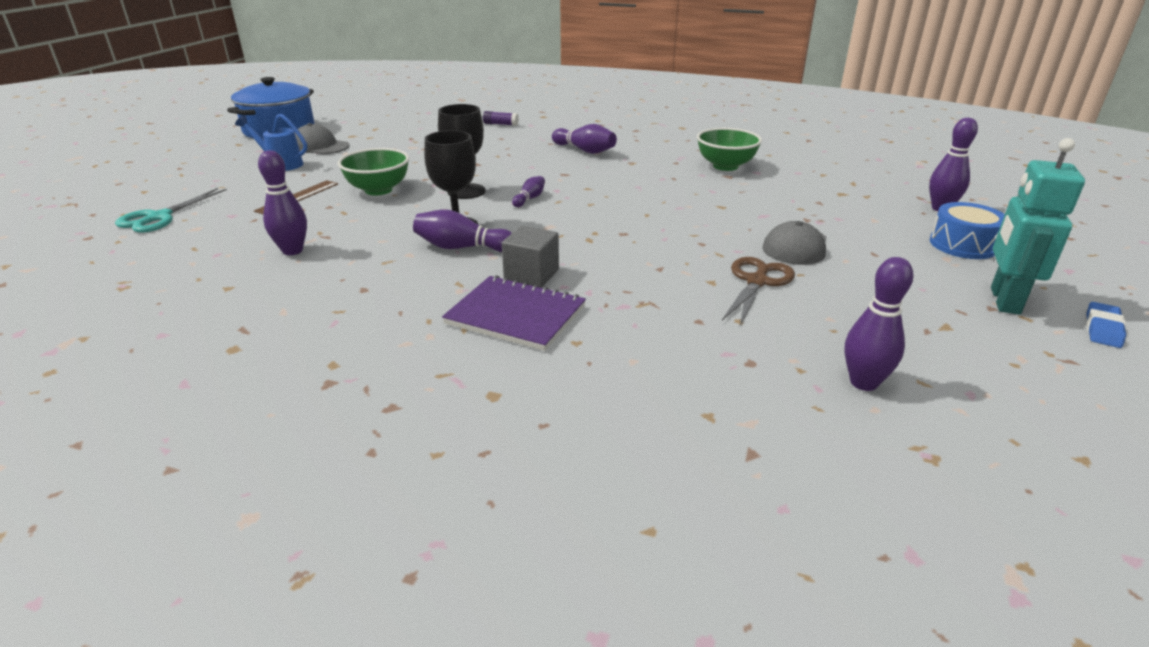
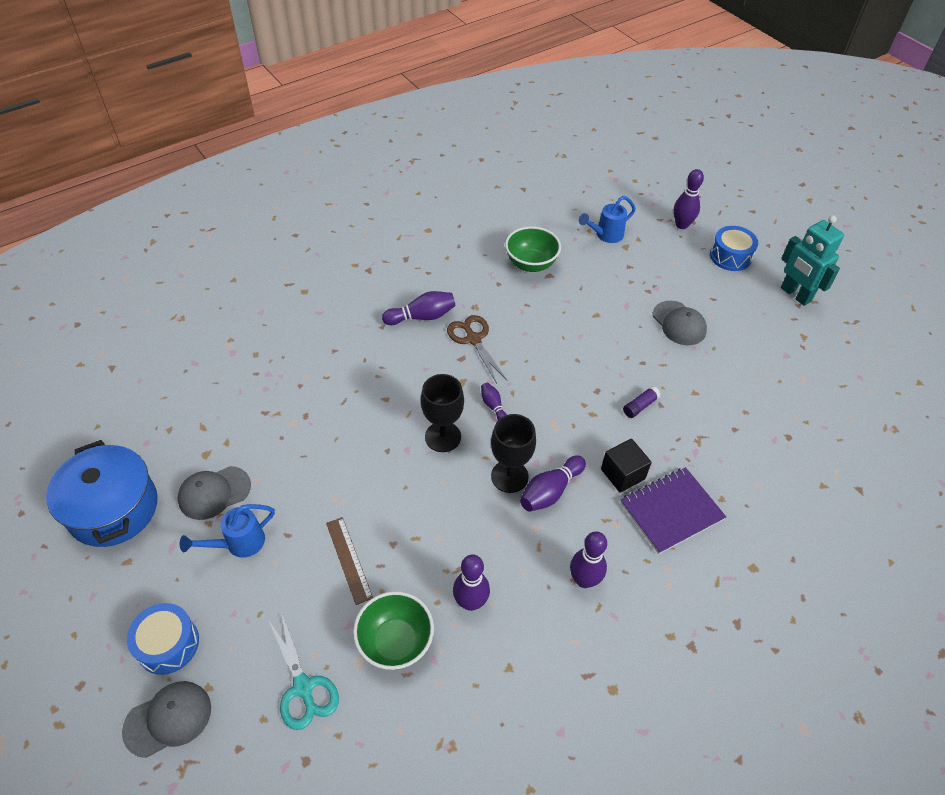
camera: 55 degrees left, 20 degrees up
(110, 188) = (168, 719): none -> grey cap
(176, 171) = (168, 644): none -> blue drum
(378, 190) = (385, 494): green bowl -> green bowl (395, 642)
(500, 124) = (295, 330): purple glue stick -> purple glue stick (640, 406)
(531, 275) = (622, 474): grey cube -> black cube
(757, 282) = (709, 373): brown scissors -> brown scissors (473, 339)
(834, 182) = (605, 235): none -> blue watering can
(863, 382) = (831, 407): purple bowling pin -> purple bowling pin (584, 580)
(1103, 329) = (840, 286): blue eraser -> none

